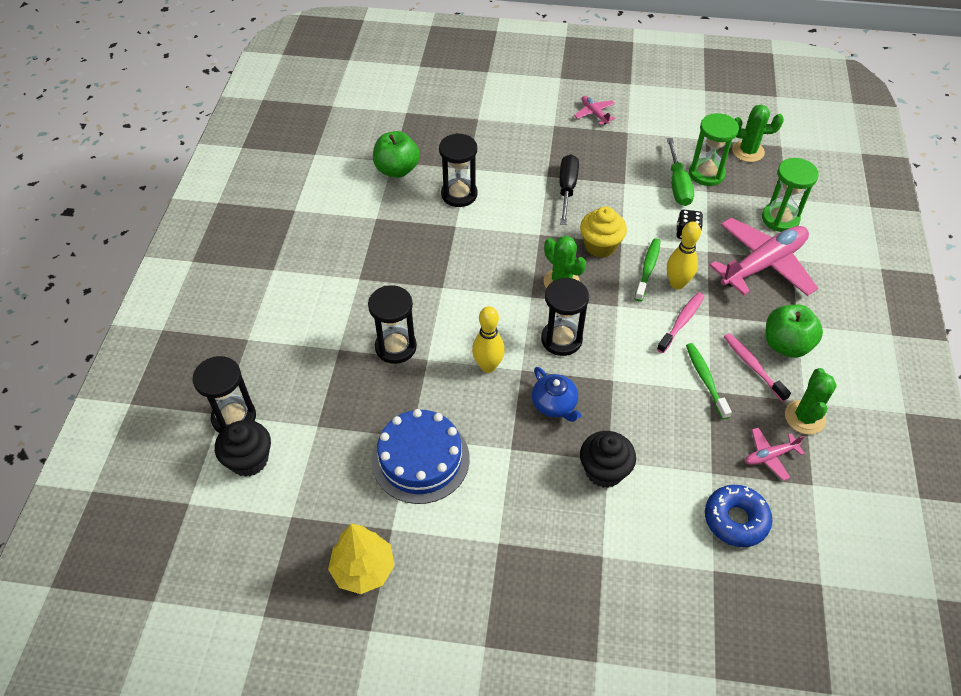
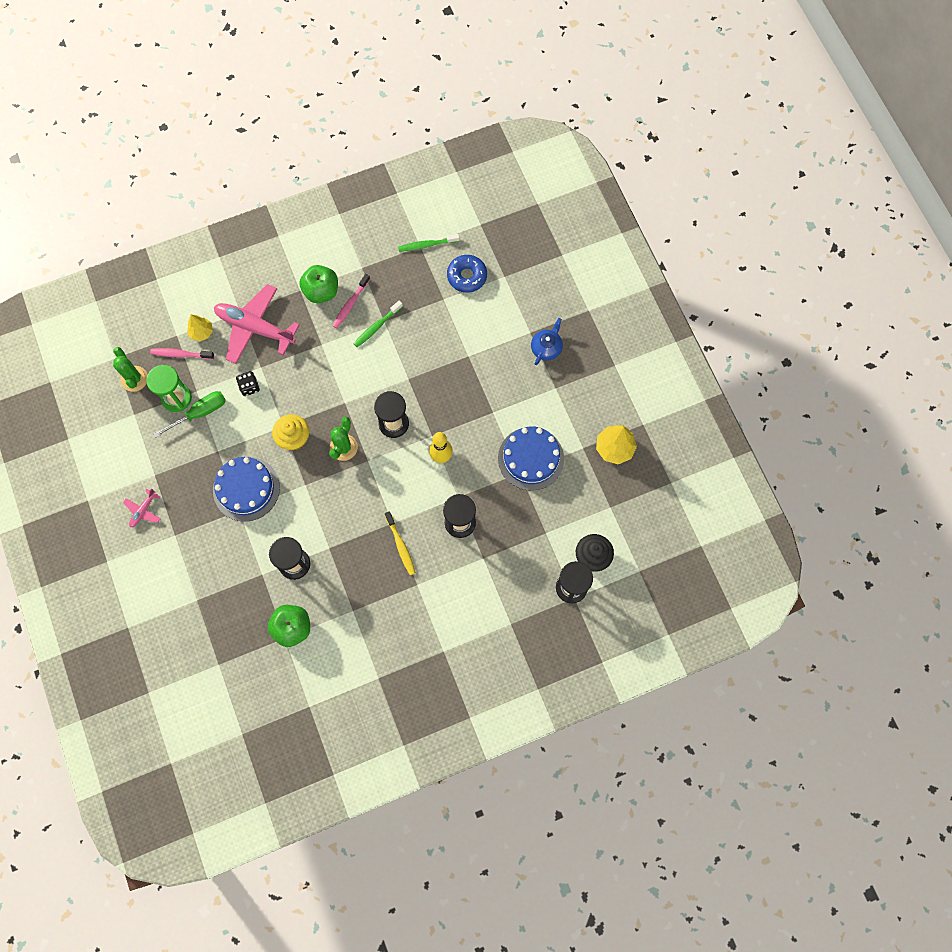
camera: 120 degrees left, 20 degrees up
(411, 283) = (401, 546): none -> yellow toothbrush
(554, 404) = (446, 403): blue teapot -> blue teapot (546, 348)
(567, 189) = (246, 489): black screwdriver -> blue cake
(604, 471) = (476, 355): black cupcake -> none
(648, 269) = (300, 398): green toothbrush -> green toothbrush (427, 245)
(677, 283) = (303, 374): yellow bowling pin -> none
(681, 322) = (336, 358): pink toothbrush -> pink toothbrush (181, 354)
(770, 456) = (413, 273): pink plane -> none
(780, 219) = (201, 332): green hourglass -> yellow tree
(805, 417) = (374, 264): green cactus -> none

